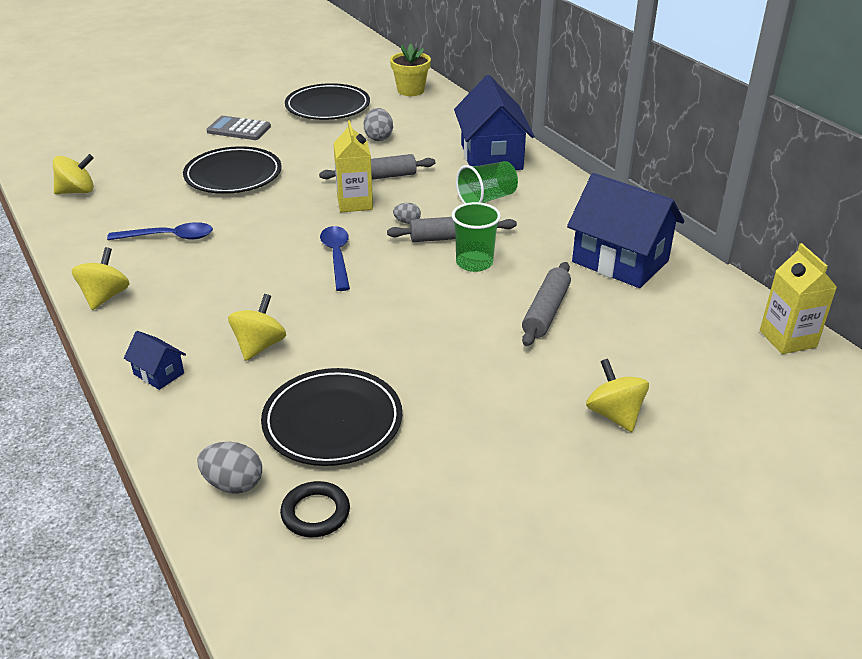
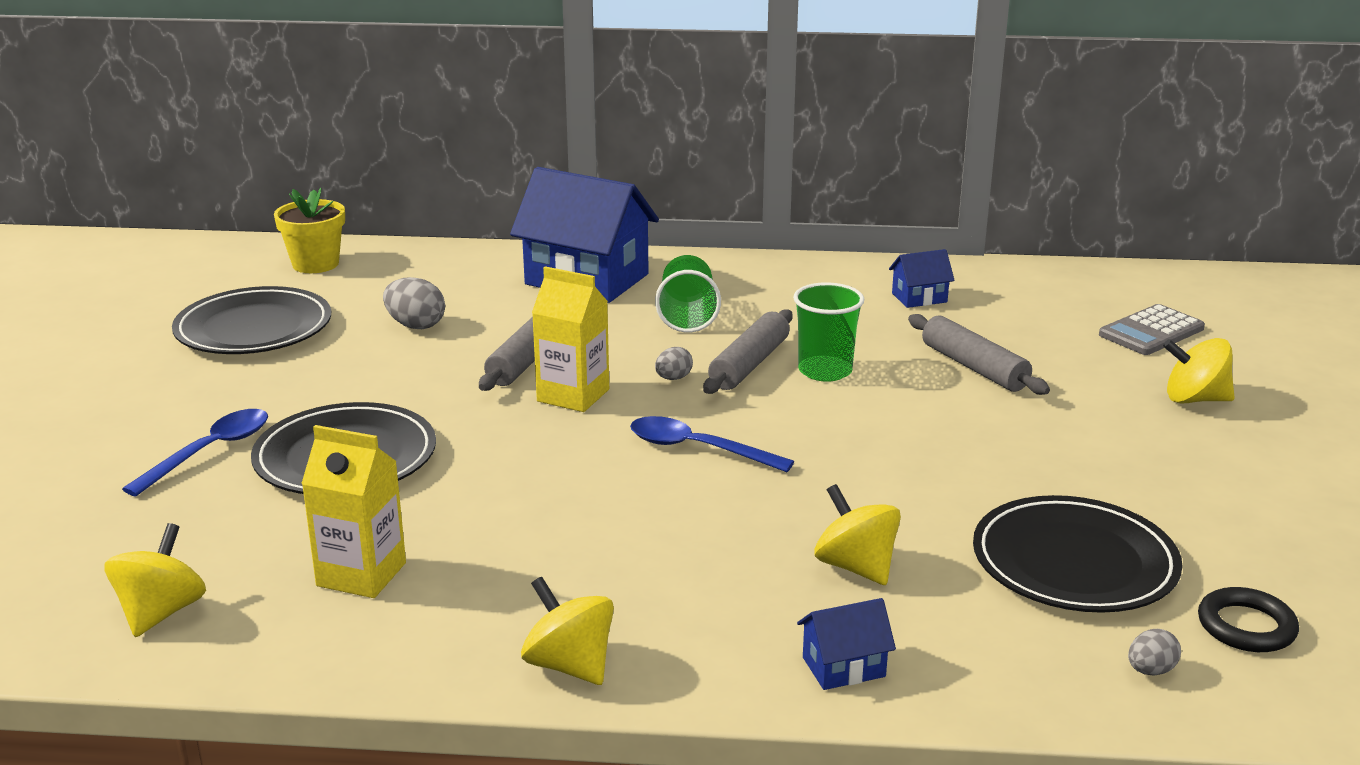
camera: 55 degrees left, 10 degrees down
(169, 237) = (461, 561): blue spoon -> blue spoon (210, 451)
(233, 484) = (1150, 670): grey egg -> grey egg, size x0.61
(239, 129) = (199, 412): grey calculator -> grey calculator (1151, 332)
(620, 261) = (919, 298): blue house -> blue house, size x0.44
(787, 339) = (1140, 280): yellow carton -> yellow carton (361, 574)

